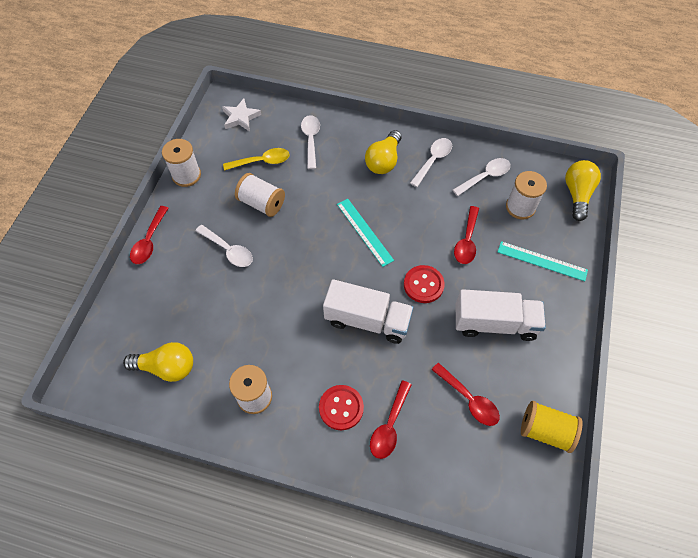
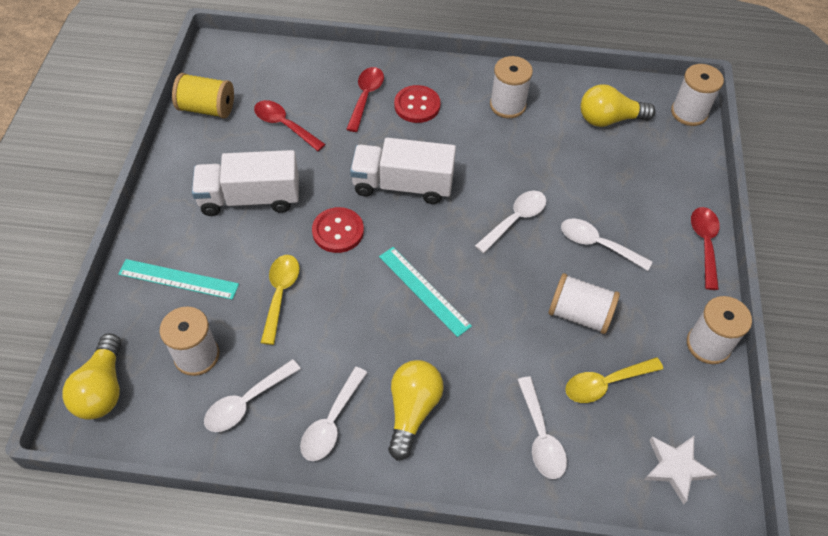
camera: 170 degrees right, 5 degrees down
(90, 365) = (689, 113): none -> white spool
(283, 278) = (515, 220): none -> white spoon
(467, 241) = (280, 294): red spoon -> yellow spoon

